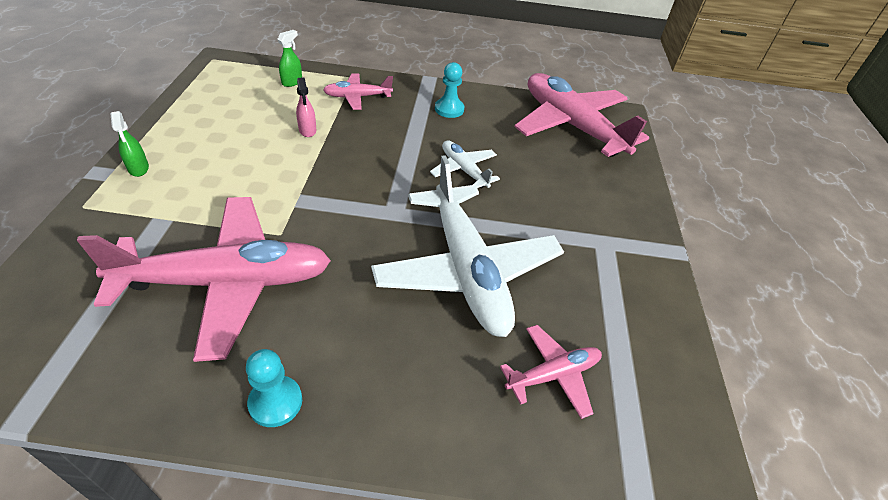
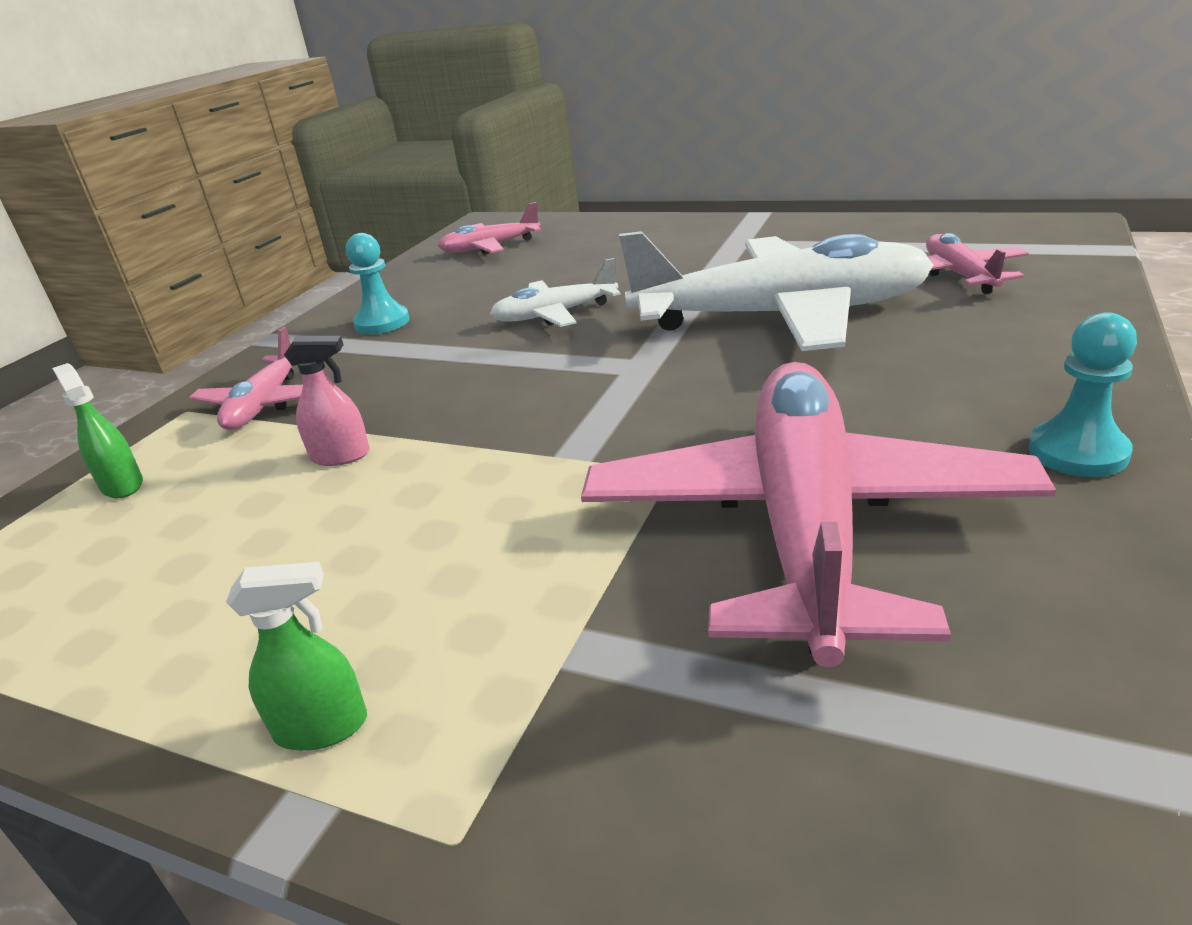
camera: 65 degrees left, 15 degrees down
(571, 125) = (490, 247): pink plane -> pink plane, size x0.48

